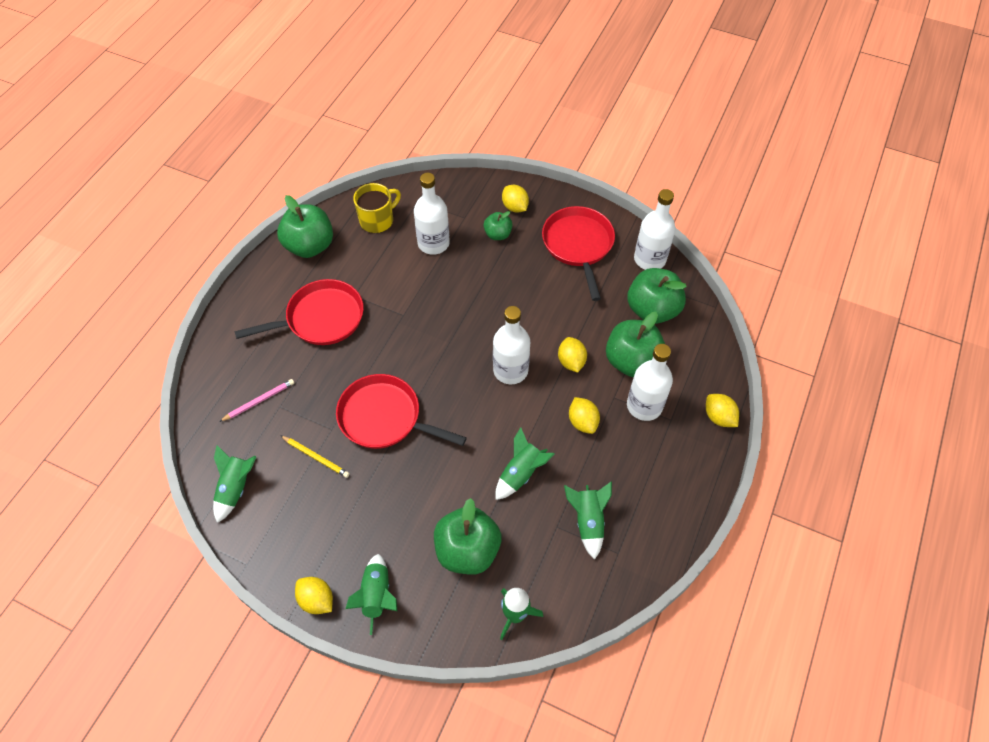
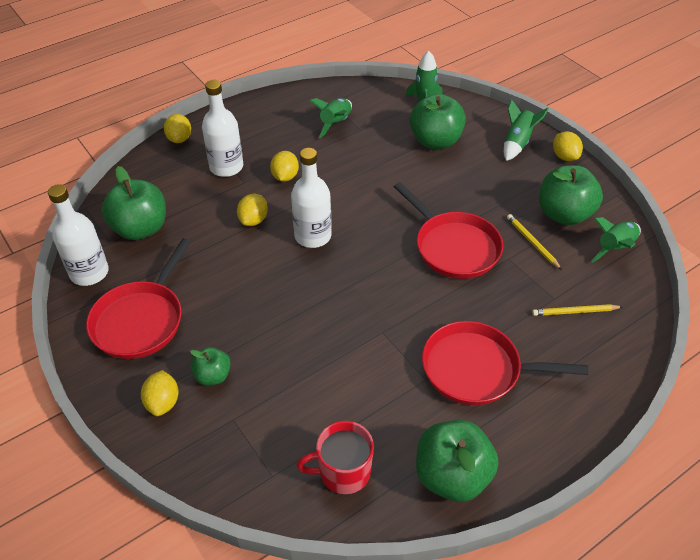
camera: 150 degrees left, 10 degrees down
(259, 401) = (575, 312): pink pencil -> yellow pencil
(377, 220) = (343, 472): yellow mug -> red mug
(433, 243) = (294, 401): white bottle -> none
(521, 473) = (362, 166): green rocket -> none
(632, 361) = (203, 199): green apple -> green apple (564, 214)

